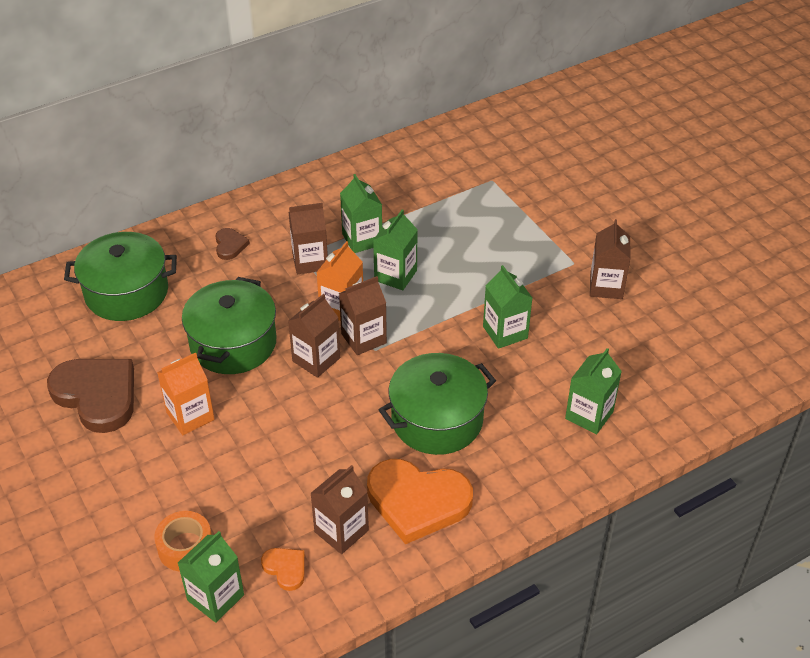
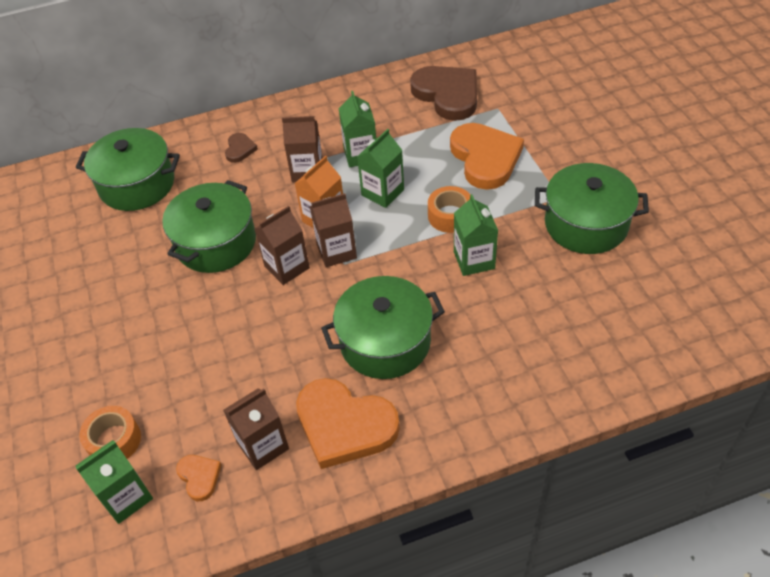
camera: 15 degrees right, 5 degrees up
(97, 395) = (82, 279): brown heart -> brown heart (447, 94)
(190, 416) = (157, 309): orange carton -> none
(470, 292) = (450, 216): none -> orange tape
(492, 231) = (485, 158): none -> orange heart
(589, 415) = (538, 356): green carton -> none
(606, 286) = (586, 224): brown carton -> green pot

